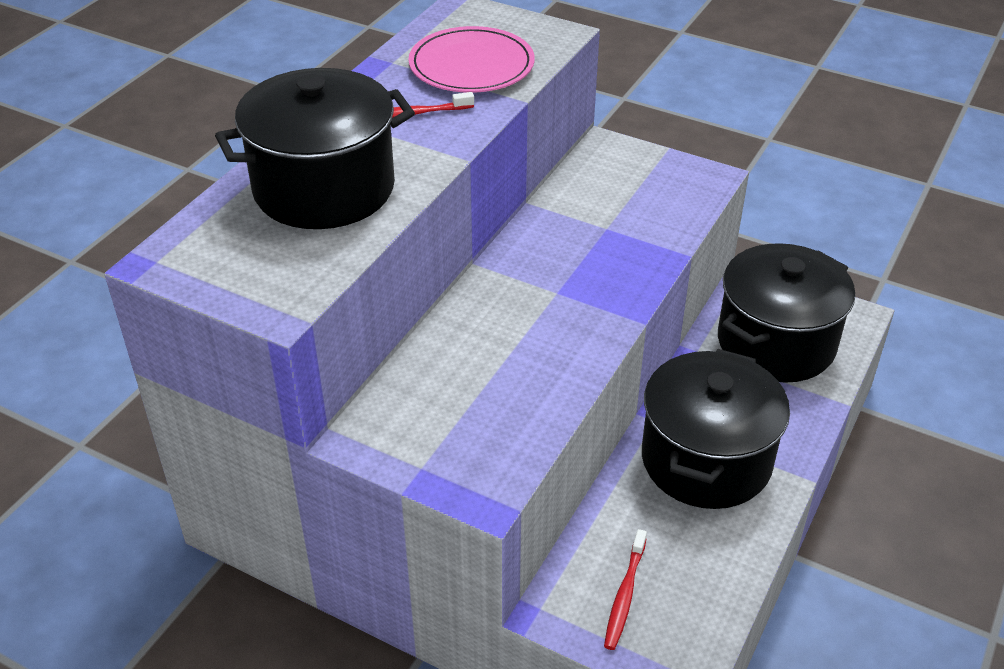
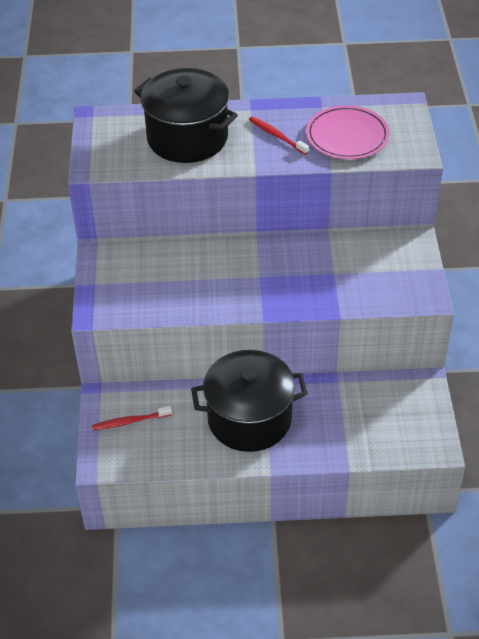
camera: 60 degrees right, 5 degrees up
(776, 343) = (376, 416): black pot -> none

